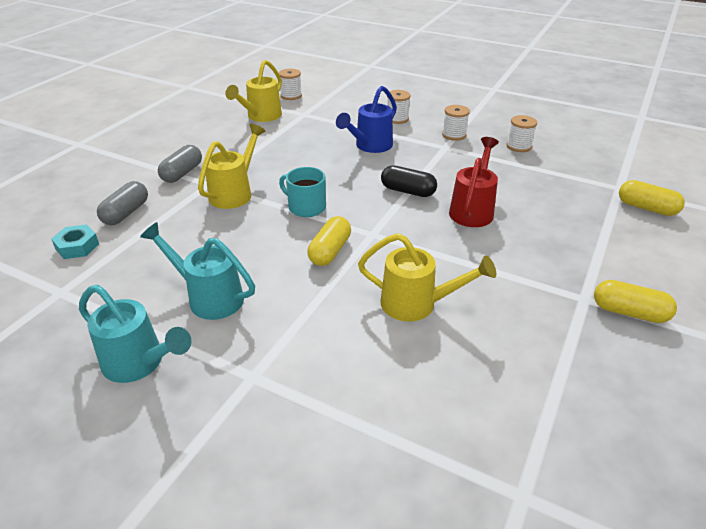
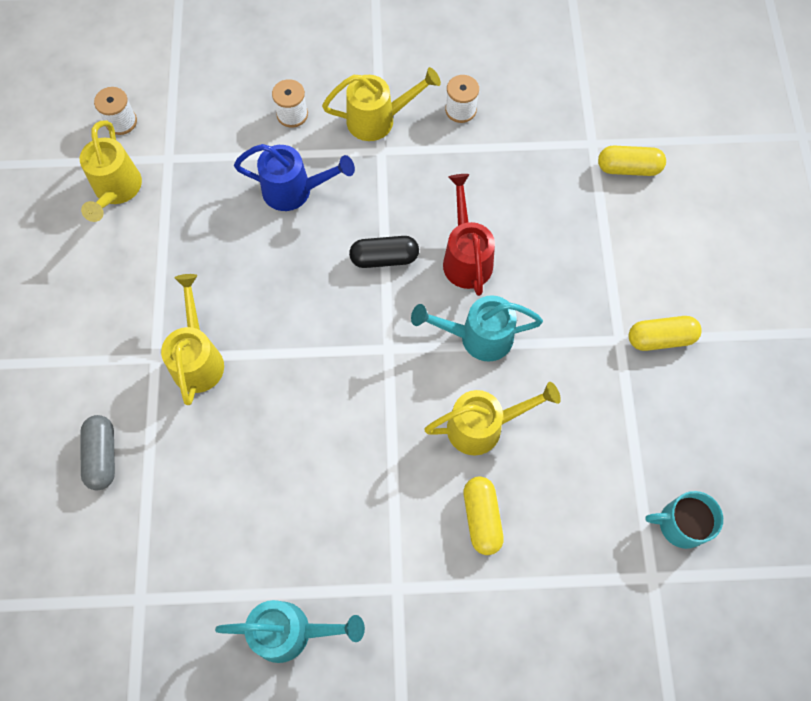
camera: 30 degrees left, 30 degrees up
(77, 246) = (96, 533): turquoise nut -> none
(182, 173) = (108, 355): grey capsule -> none
(209, 297) = (291, 523): turquoise watering can -> turquoise watering can (478, 337)
(306, 207) = (293, 341): turquoise mug -> turquoise mug (681, 524)
(330, 251) = (363, 398): yellow capsule -> yellow capsule (482, 518)
(370, 146) = (294, 191): blue watering can -> blue watering can turned 90 degrees counterclockwise
(454, 135) = (378, 120): white spool -> yellow watering can

